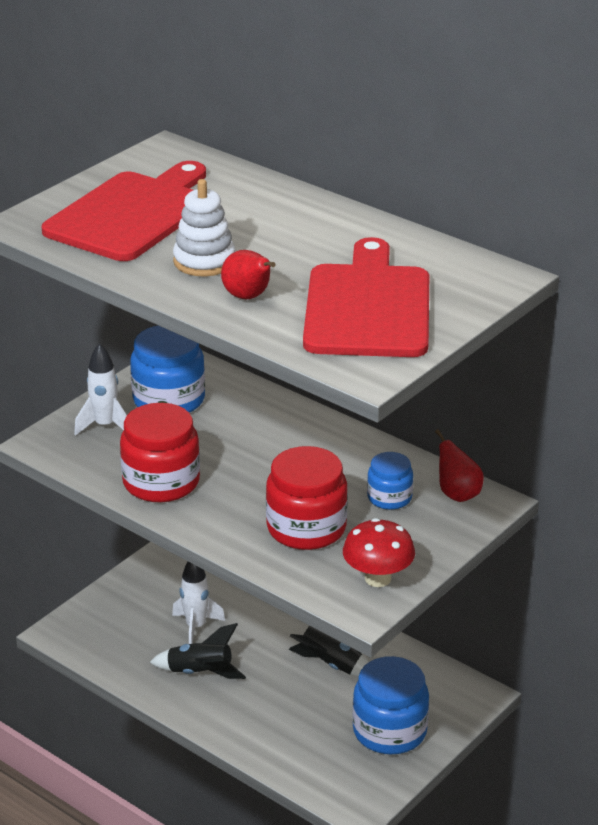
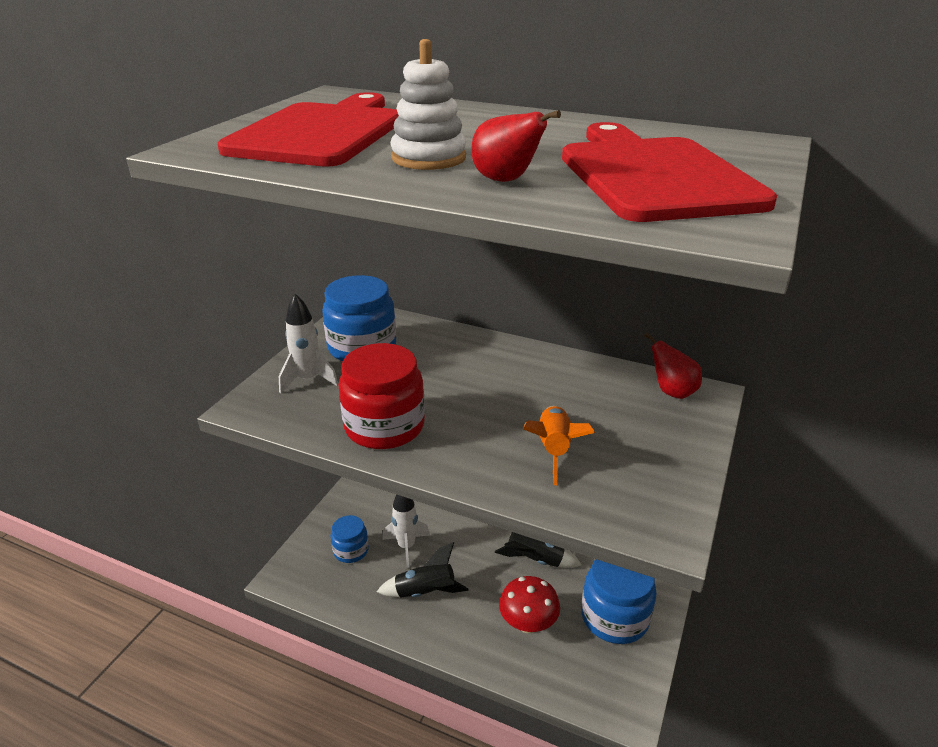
camera: 15 degrees left, 0 degrees up
(306, 528) = (554, 450): red jar -> orange rocket
(378, 578) = (658, 493): red mushroom -> red mushroom (528, 623)
(389, 497) = (613, 405): blue jar -> blue jar (351, 550)

